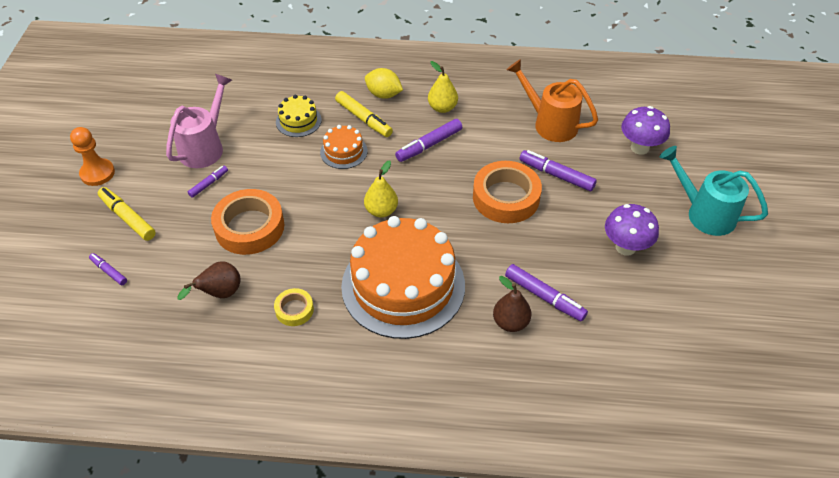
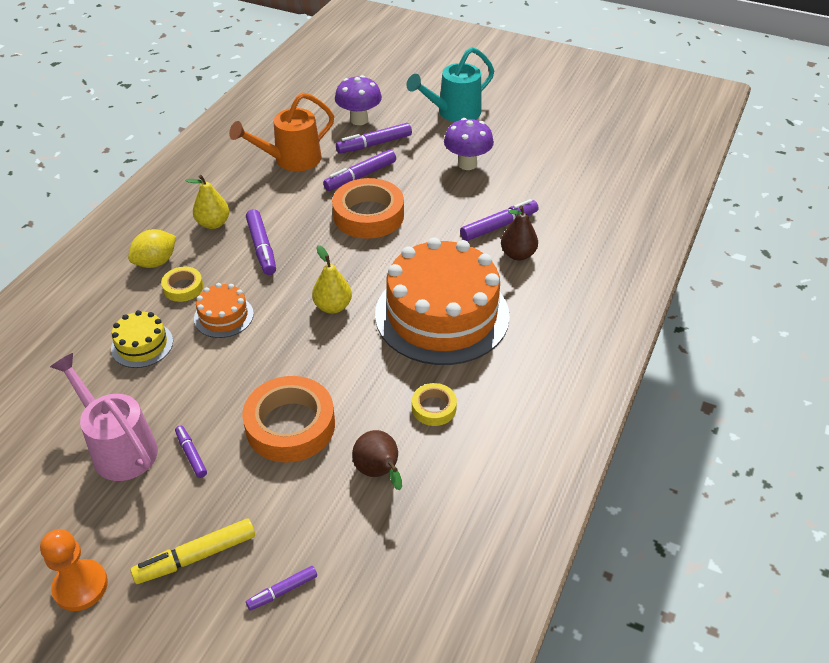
camera: 70 degrees left, 5 degrees down
(364, 119) = (183, 287): yellow marker -> yellow tape
(609, 170) = (374, 144): none -> purple marker

